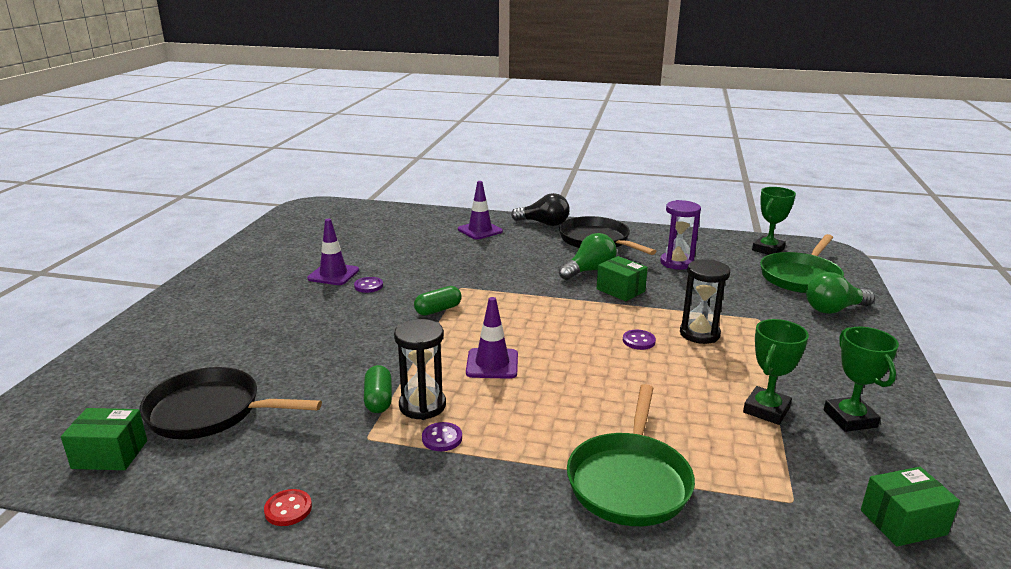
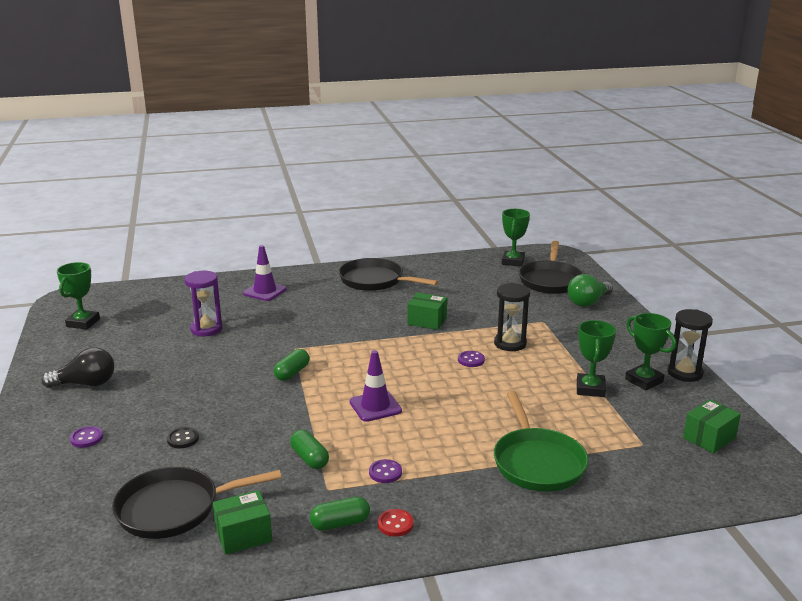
camera: 25 degrees left, 0 degrees up
(110, 454) = (120, 567): green box -> green box (243, 535)
(282, 347) = (183, 439): none -> black button
(288, 509) = (315, 556): red button -> red button (395, 524)
(301, 227) = (83, 323): none -> green trophy
(333, 274) = (165, 363): purple traffic cone -> none
(346, 480) = (340, 523): none -> green capsule
(368, 286) = (209, 366): purple button -> purple button (86, 438)
(422, 406) = (349, 453): black hourglass -> black hourglass (684, 373)
(544, 223) = (316, 273): black light bulb -> black light bulb (85, 384)
(589, 271) = (389, 310): green light bulb -> none
(676, 263) = (453, 288): purple hourglass -> purple hourglass (206, 329)
(801, 277) = (550, 280): green pan -> black pan

